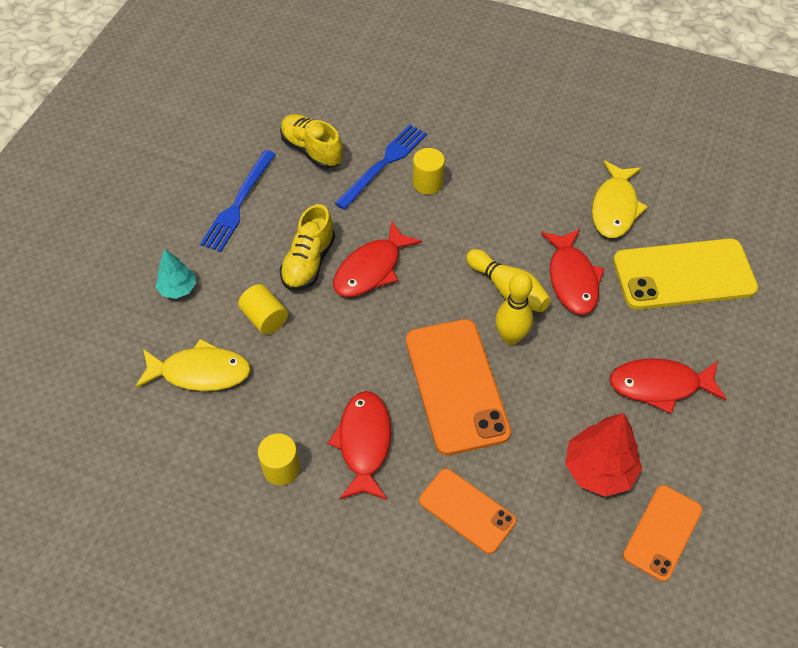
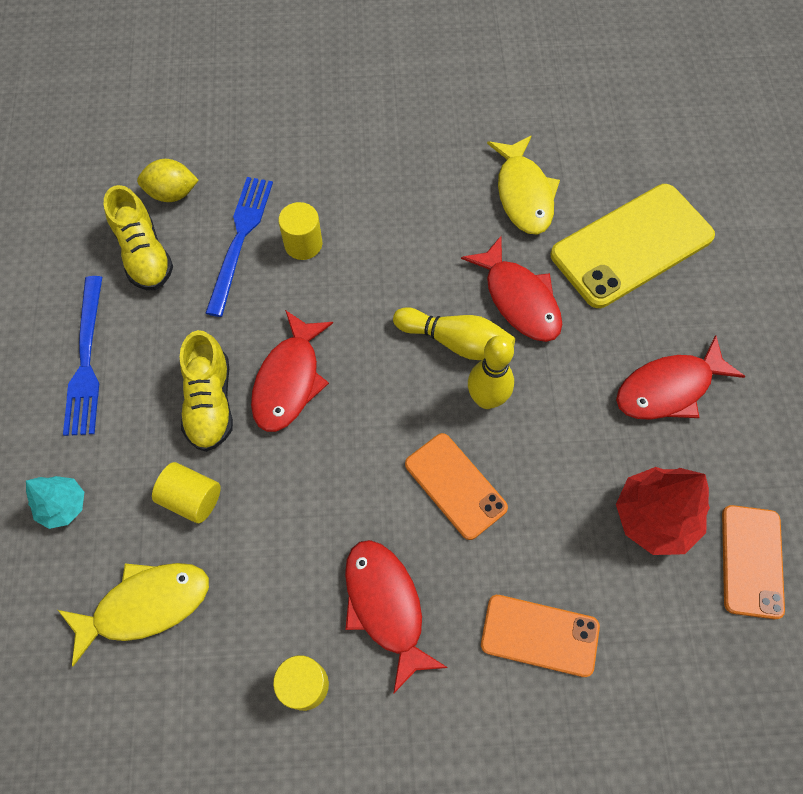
camera: 25 degrees left, 10 degrees up
(312, 150) = (144, 254): yellow shoe -> yellow shoe turned 135 degrees counterclockwise
(351, 117) = (172, 193): none -> yellow lemon
(456, 385) = (455, 486): orange phone -> orange phone, size x0.60

